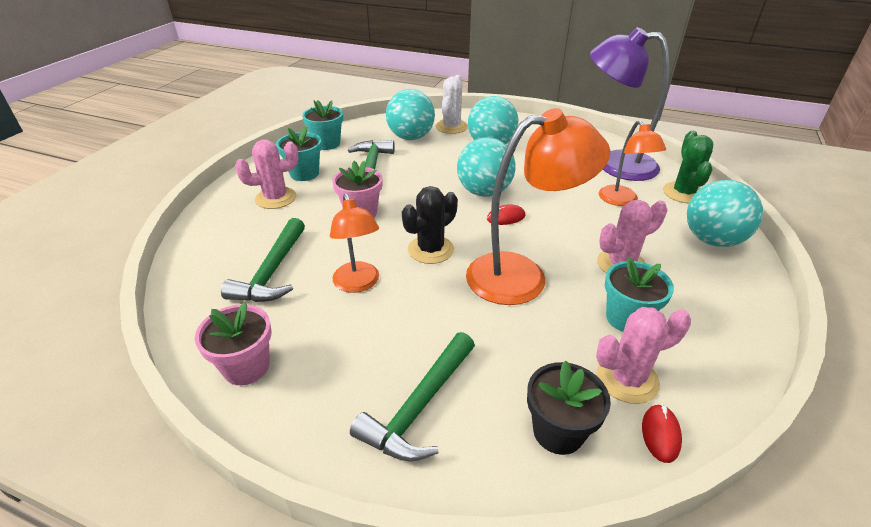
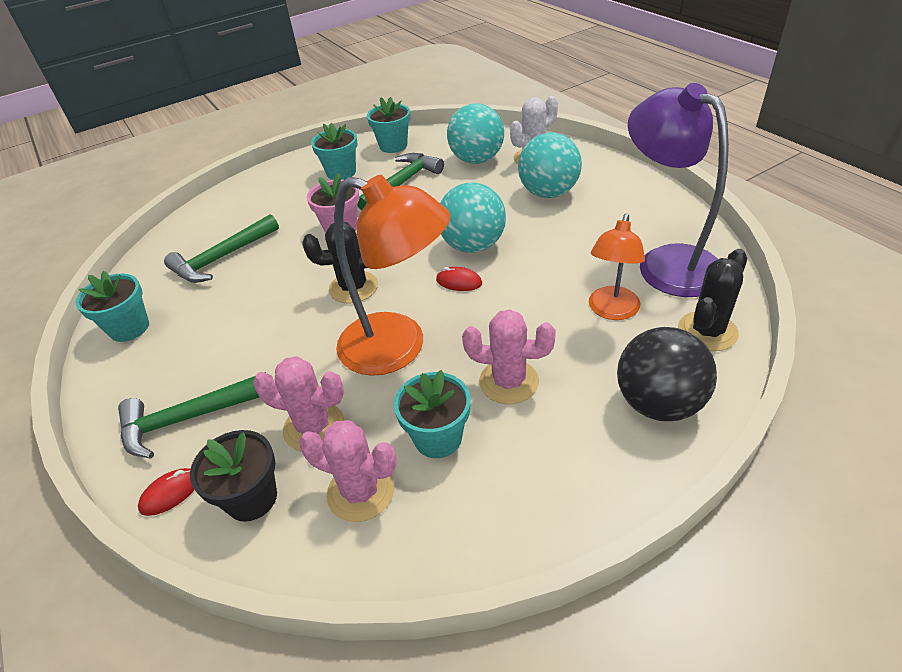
camera: 40 degrees right, 5 degrees up
(246, 367) = (129, 328): pink flower pot -> turquoise flower pot
(276, 198) = (294, 190): pink cactus -> pink cactus (314, 427)
(358, 284) = (264, 295): orange lamp -> none
(660, 434) = (323, 554): red mouse -> red mouse (170, 493)
(683, 193) = (707, 331): green cactus -> black cactus
(712, 240) = (658, 403): turquoise ball -> black ball

